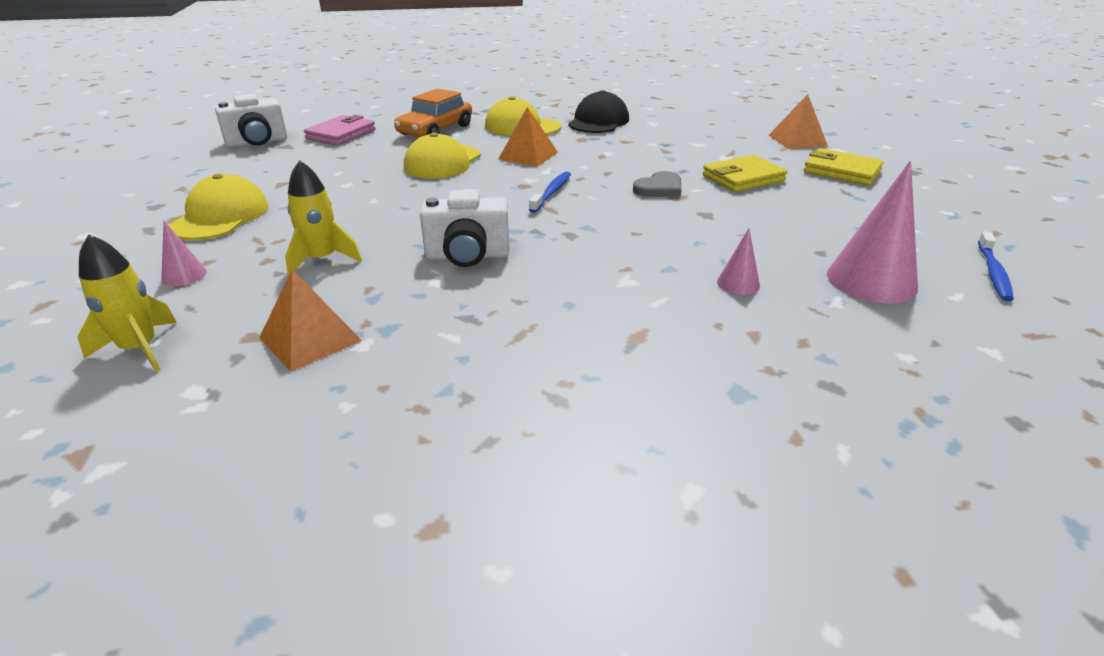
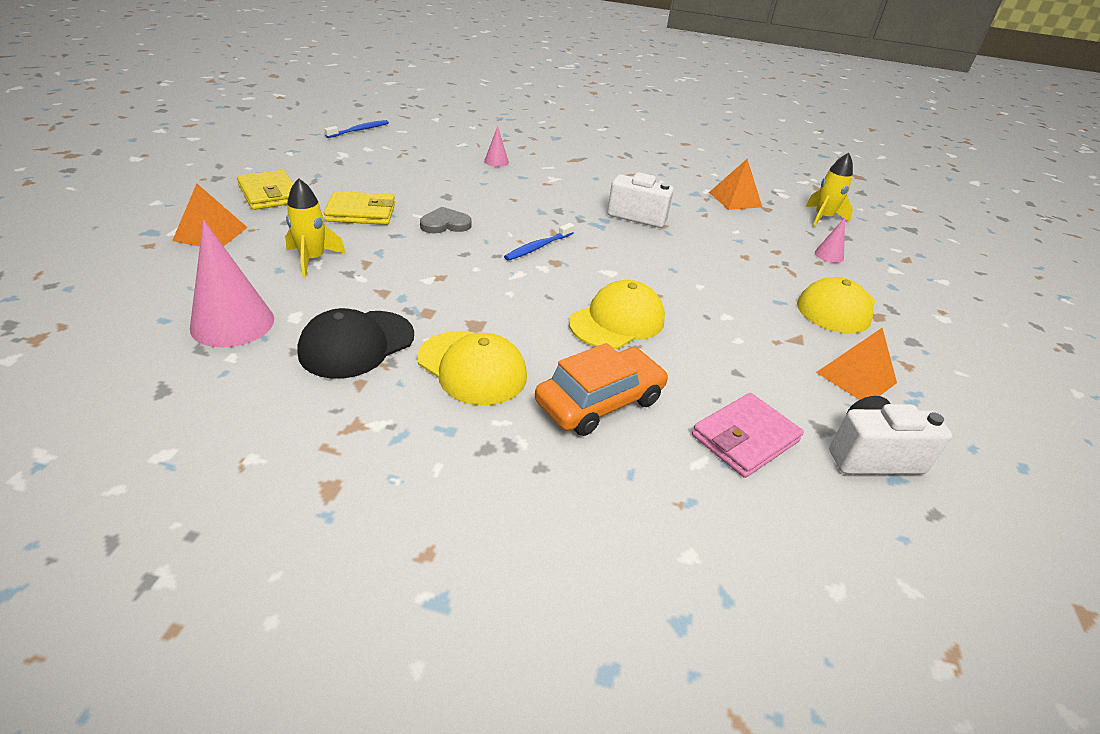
camera: 160 degrees left, 5 degrees up
(322, 259) = (737, 240): yellow rocket -> yellow rocket (312, 259)
(528, 155) = (516, 302): orange pyramid -> orange pyramid (856, 377)
(871, 280) = (427, 144): pink cone -> pink cone (232, 323)

